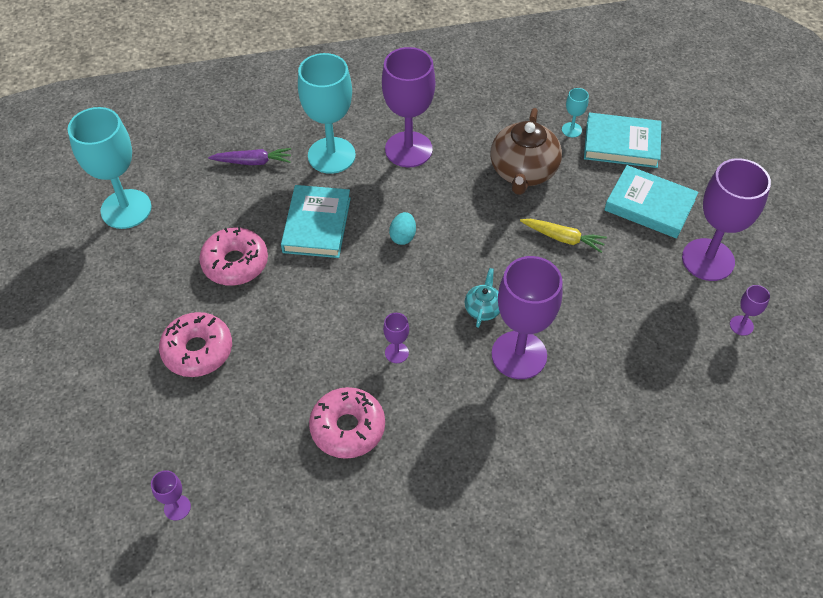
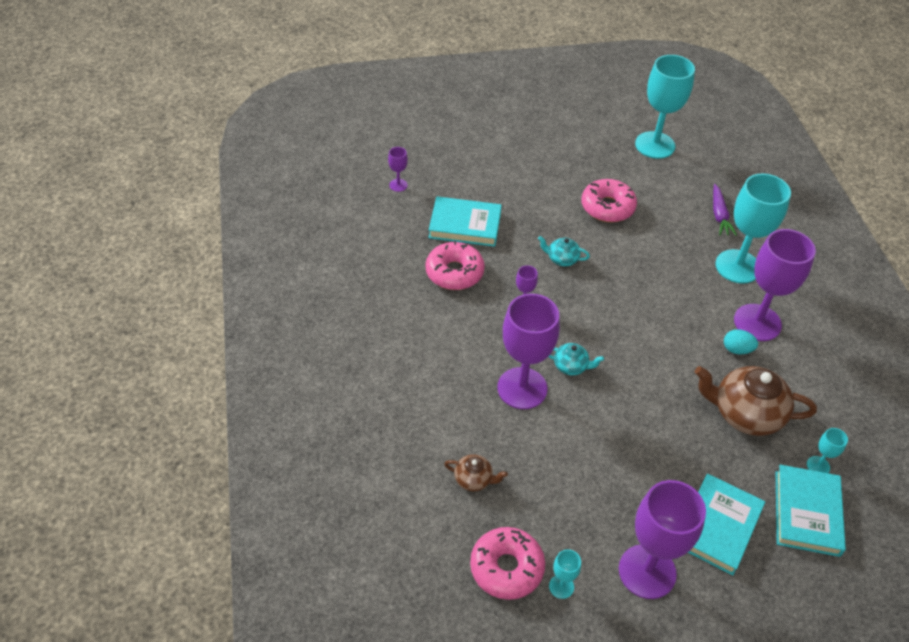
camera: 90 degrees right, 5 degrees down
(198, 350) = (523, 189): pink donut -> pink donut (506, 568)
(317, 225) = (653, 256): turquoise book -> turquoise book (465, 225)
(322, 312) = (562, 259): none -> turquoise teapot
(403, 236) = (648, 313): turquoise egg -> turquoise egg (737, 349)
(563, 238) = (661, 438): yellow carrot -> none
(643, 400) = (474, 479): none -> brown teapot
(741, 325) = (561, 586): purple goblet -> turquoise goblet

